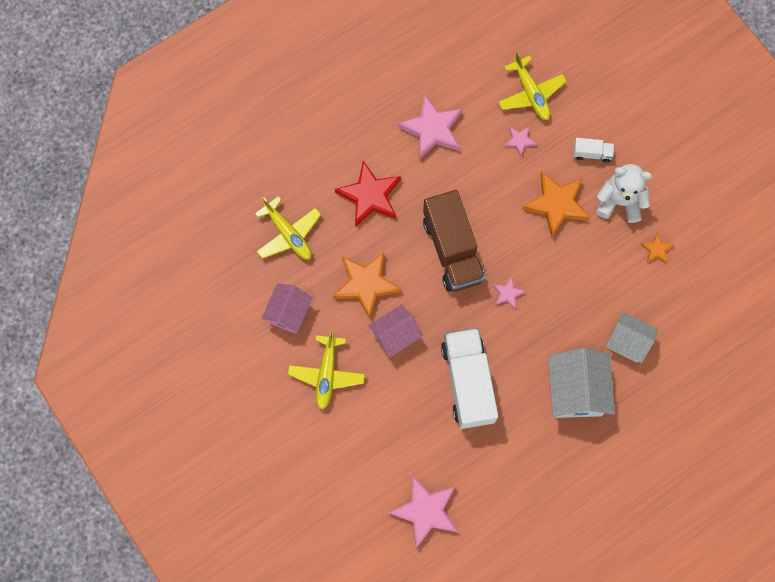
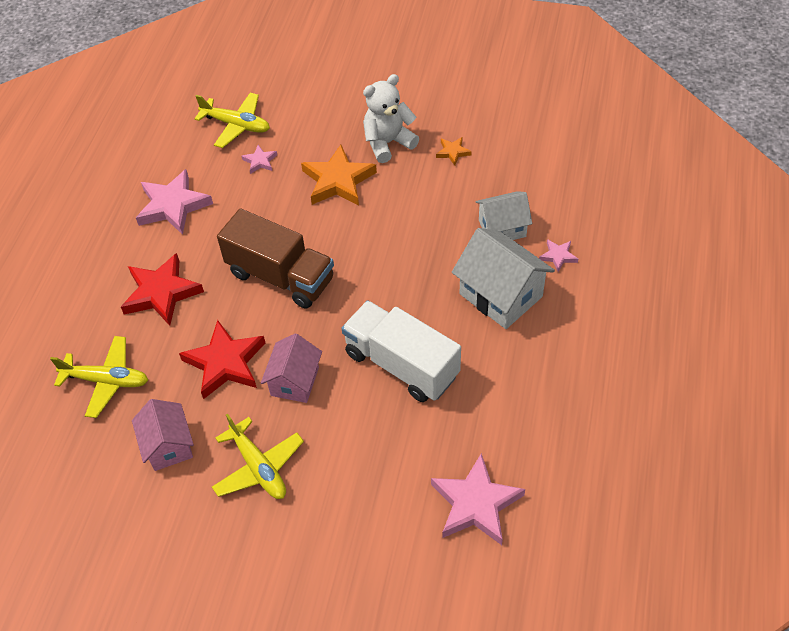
camera: 40 degrees left, 20 degrees down
(366, 284) = (225, 363): orange star -> red star
(507, 294) = (364, 271): pink star -> pink star (558, 256)
(592, 153) = (330, 128): white truck -> none

